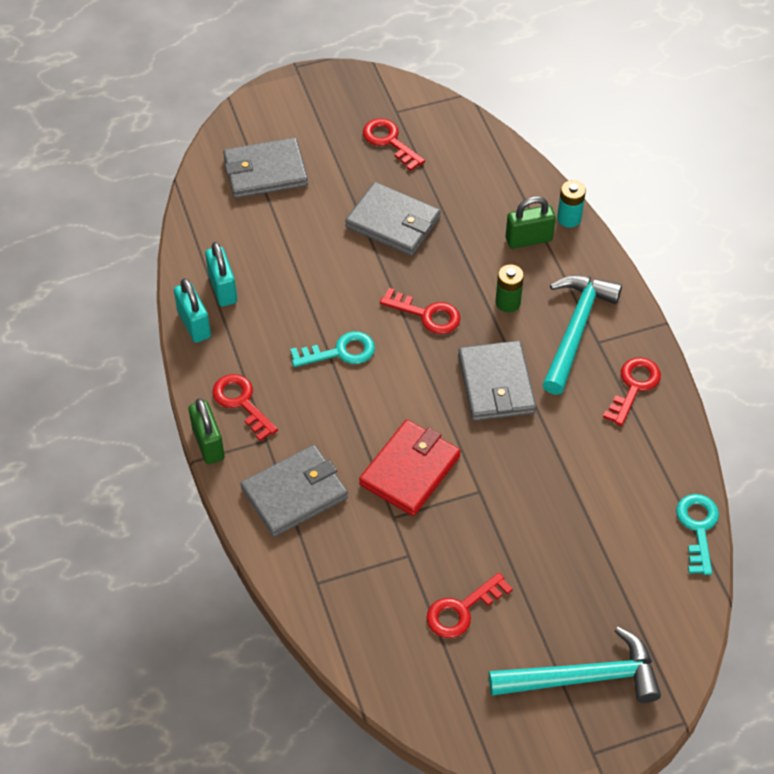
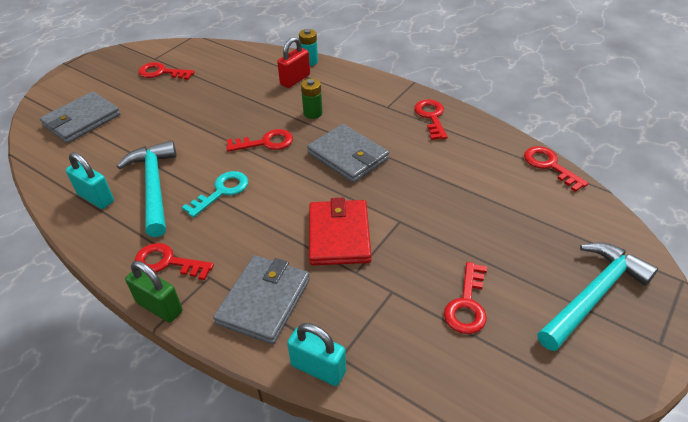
camera: 35 degrees left, 10 degrees down
(194, 324) = (87, 231): turquoise padlock -> turquoise padlock (318, 368)
(393, 222) = (199, 108): grey wallet -> none
(528, 239) = (295, 80): green padlock -> red padlock
(575, 330) = (367, 107): turquoise hammer -> turquoise hammer (154, 186)
(698, 528) = (550, 166): turquoise key -> red key

